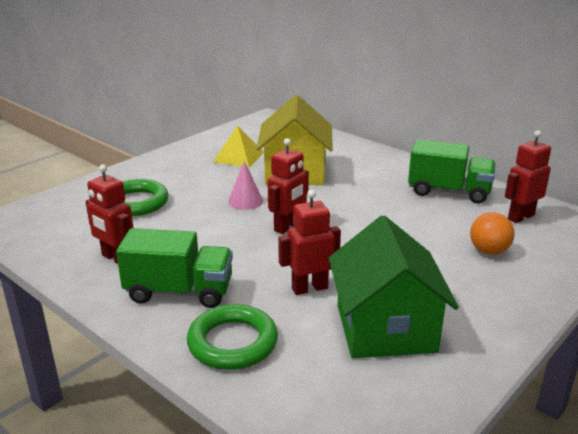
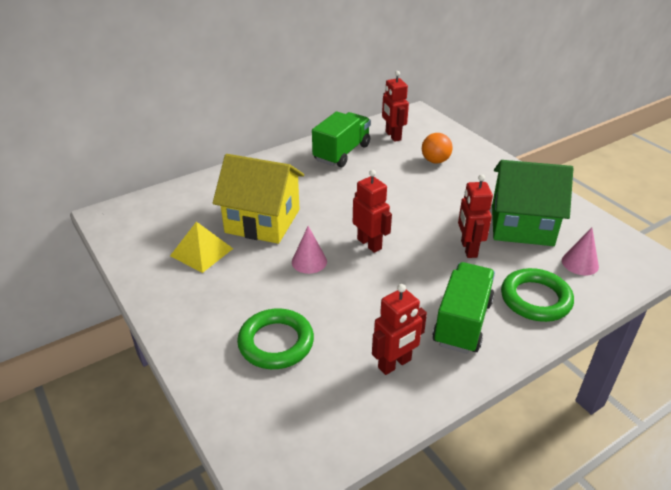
camera: 75 degrees left, 10 degrees up
(323, 383) = (580, 263): none -> pink cone

